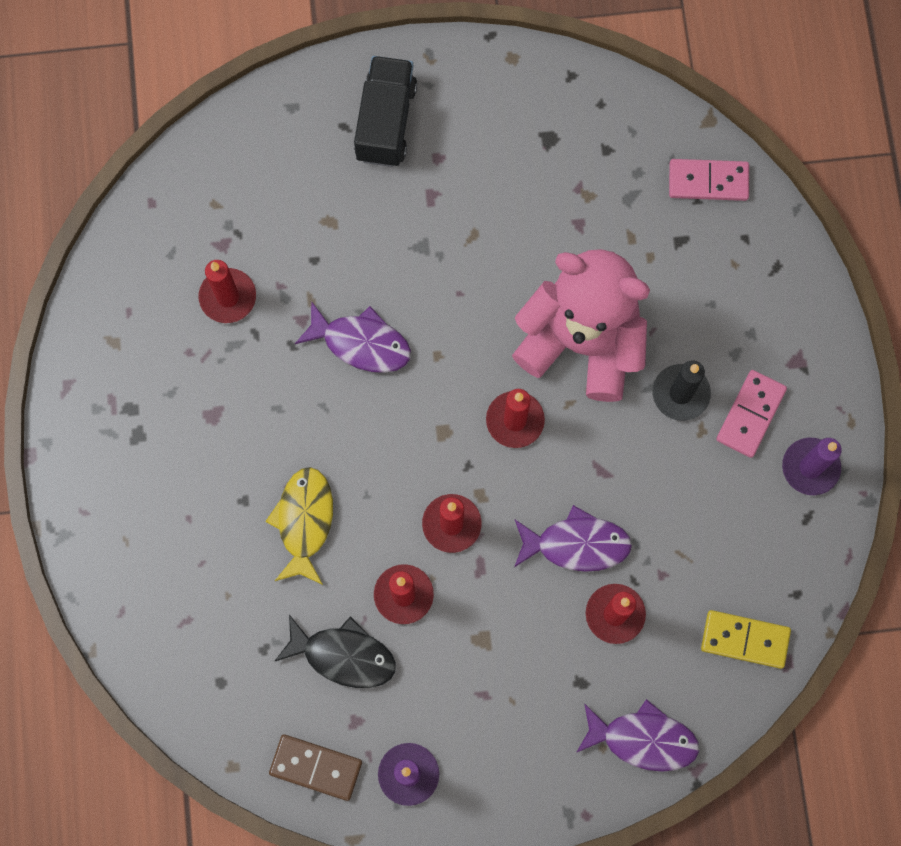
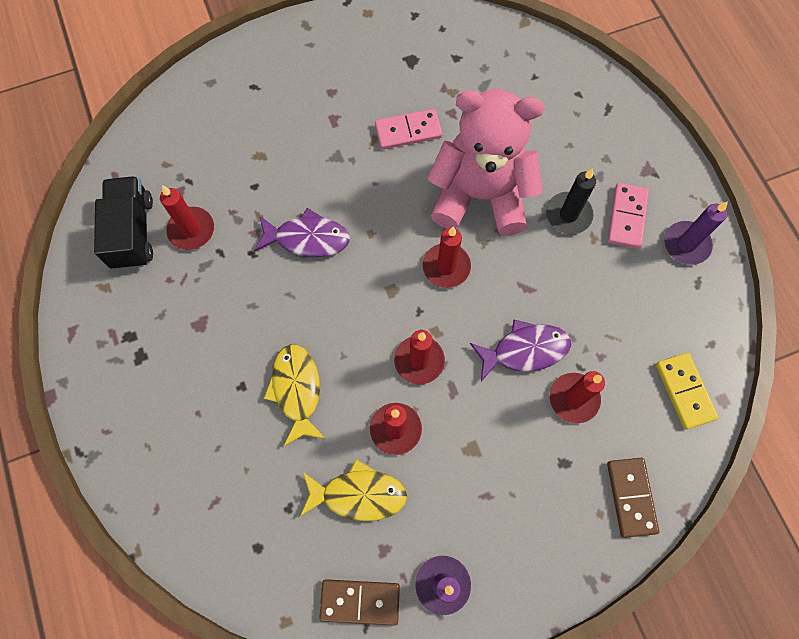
camera: 15 degrees left, 5 degrees down
(343, 655) = (358, 494): black fish -> yellow fish
(385, 122) = (285, 76): black truck -> black truck (132, 232)
(643, 739) = (631, 497): purple fish -> brown domino
(708, 181) = (538, 61): pink domino -> pink domino (408, 131)
(744, 640) = (684, 391): yellow domino -> yellow domino turned 75 degrees clockwise

